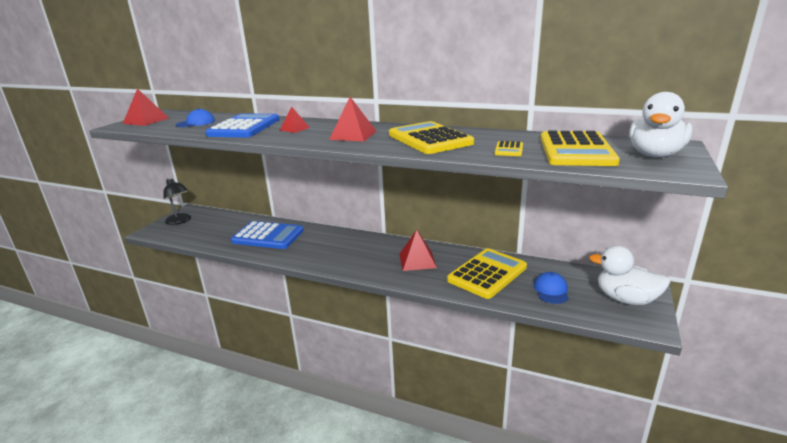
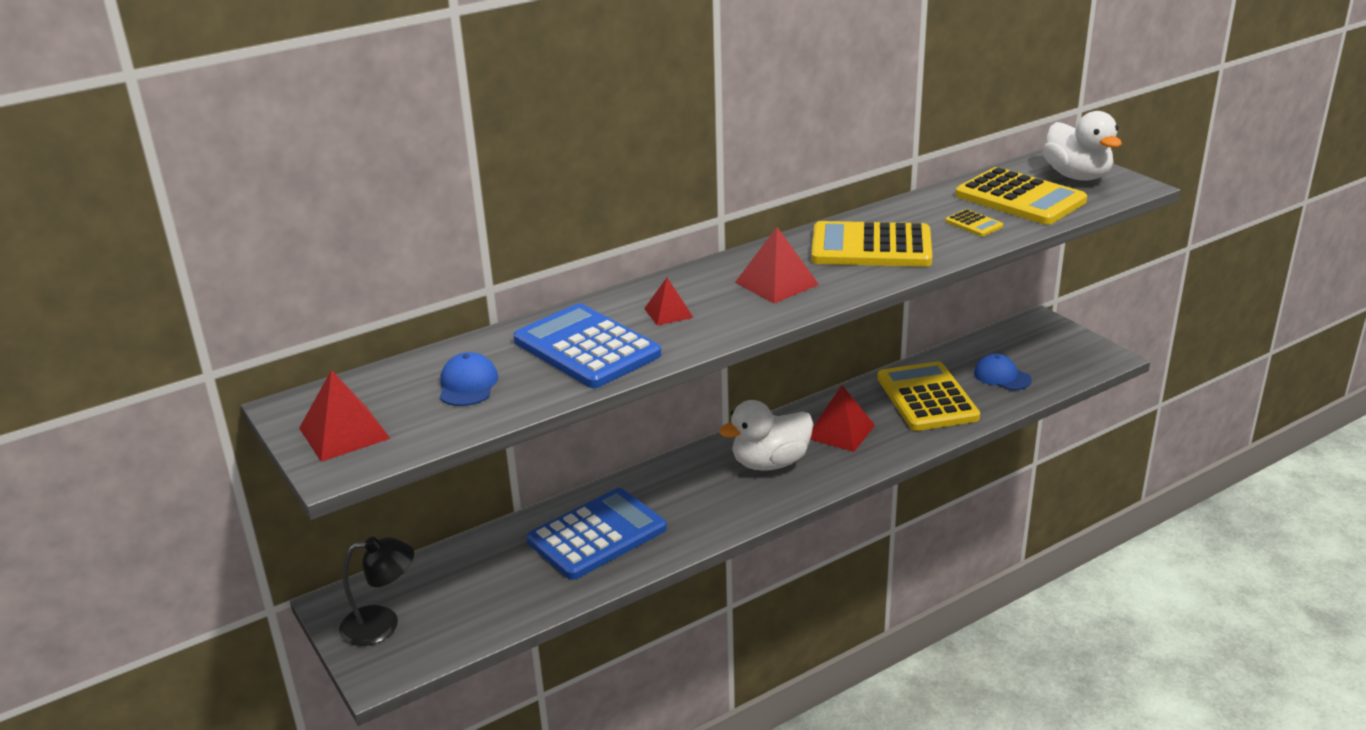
camera: 55 degrees left, 5 degrees up
(625, 299) = (1057, 346): white duck -> white duck (770, 463)

